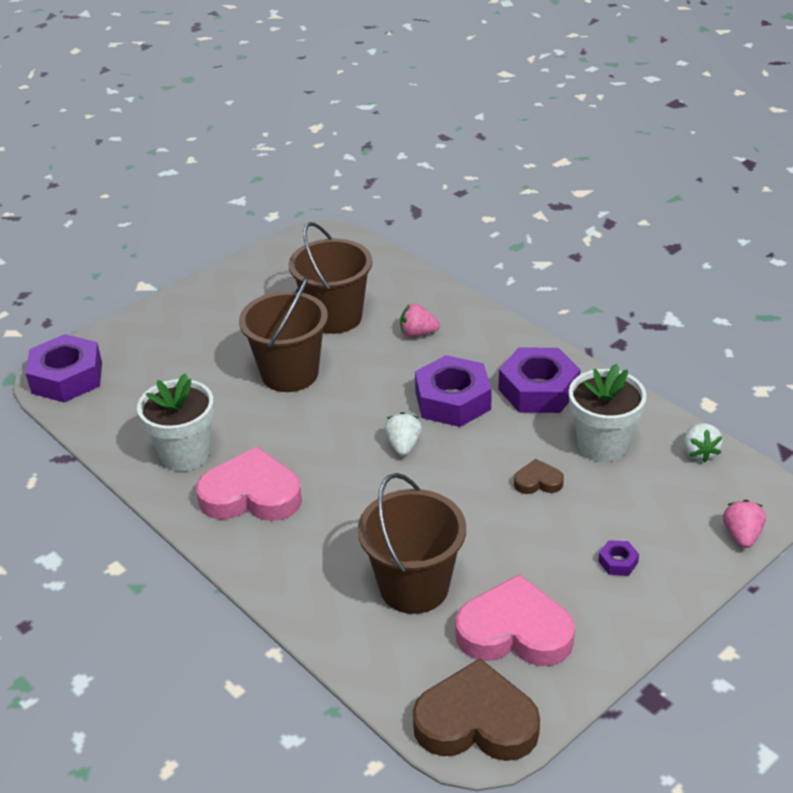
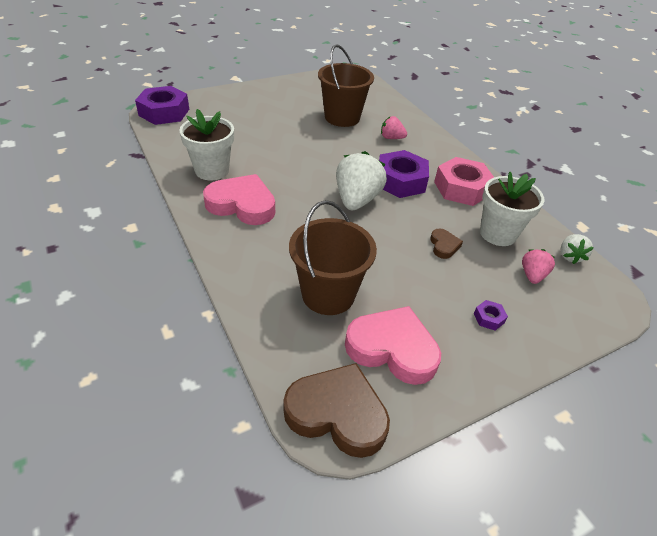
camera: 10 degrees right, 5 degrees up
(290, 373) = (300, 141): brown bucket -> none
(403, 446) = (357, 200): white strawberry -> white strawberry, size x1.88
(538, 390) = (461, 188): purple nut -> pink nut
(538, 481) = (444, 246): brown heart -> brown heart turned 75 degrees clockwise
(742, 535) = (593, 324): pink strawberry -> pink strawberry (532, 275)

